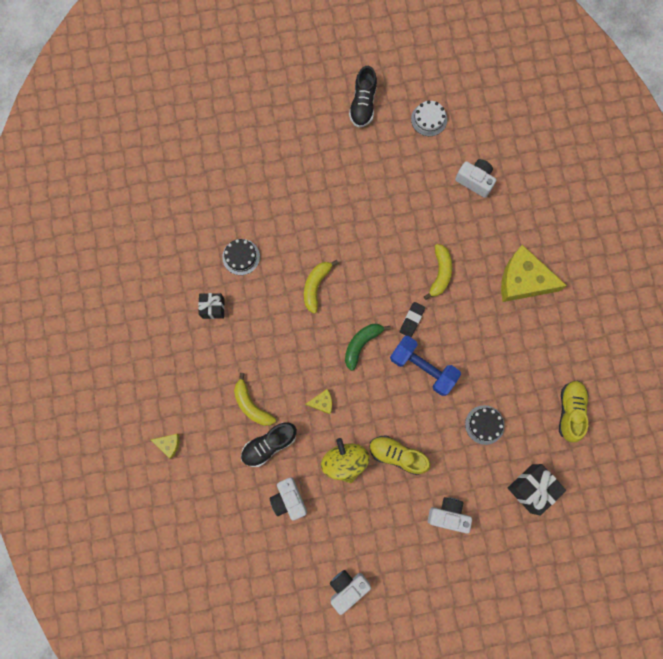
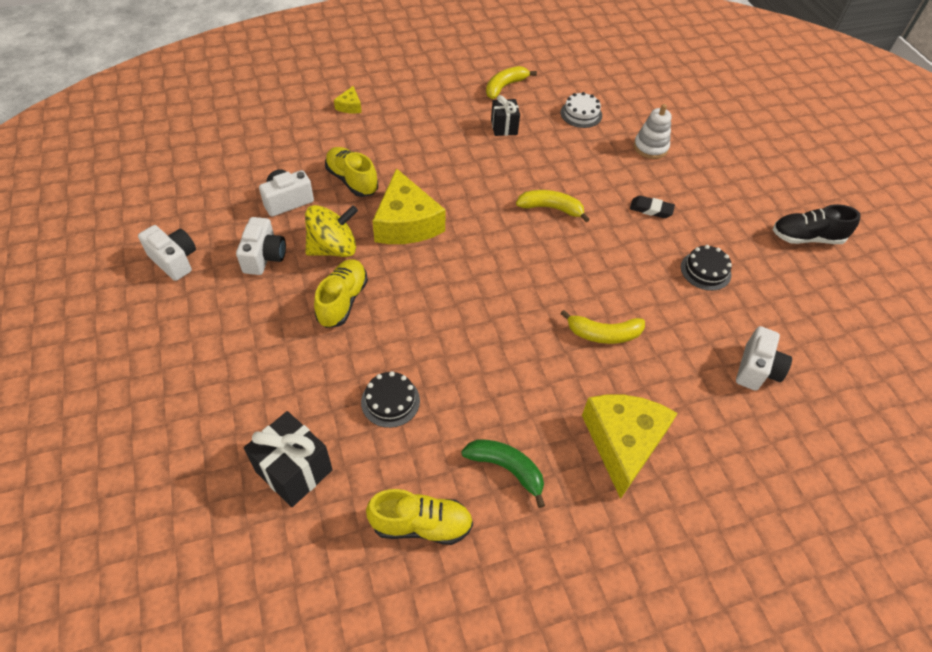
camera: 80 degrees right, 25 degrees down
(241, 257) = (569, 144): black cake -> black cake (705, 271)
(251, 190) = (650, 147): none -> white stacking toy
(252, 405) = (397, 164): yellow banana -> yellow banana (505, 87)
(269, 445) = (352, 180): black shoe -> yellow shoe
(322, 402) = (406, 223): yellow cheese -> yellow cheese, size x2.28
(361, 344) = (486, 255): green banana -> green banana (506, 469)
(412, 320) = (529, 306): black eraser -> black eraser (651, 209)
(423, 368) = (464, 322): blue dumbbell -> none
(429, 119) = (822, 309): white cake -> white cake (581, 114)
(448, 515) = (259, 363): white camera -> white camera (264, 257)

